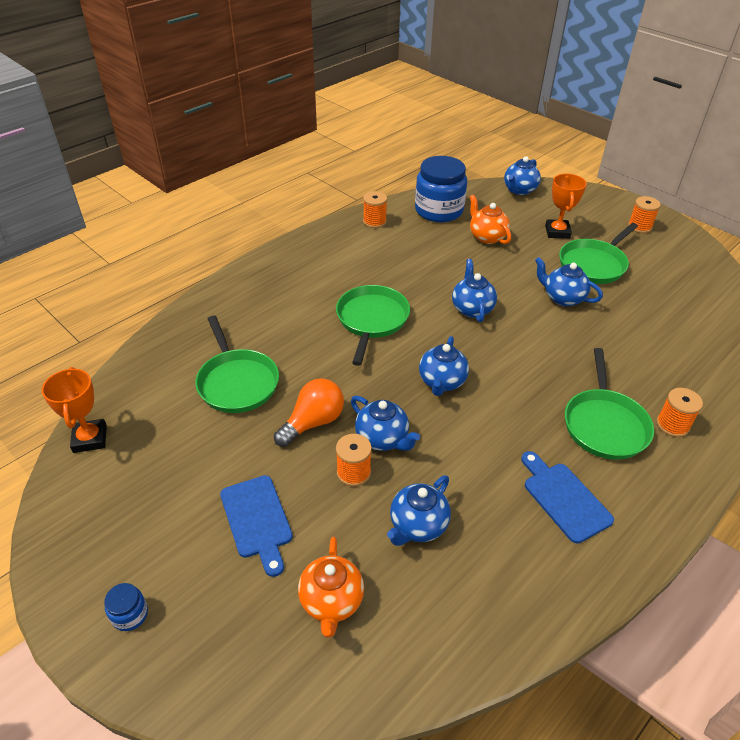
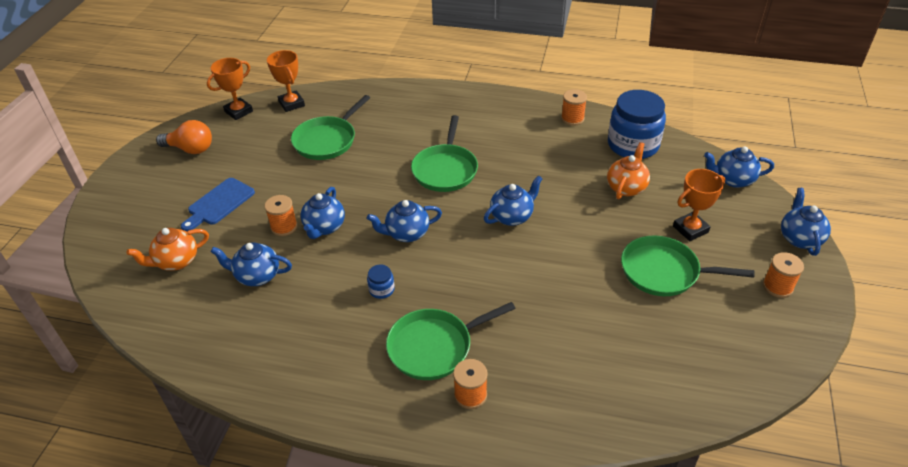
camera: 60 degrees right, 0 degrees up
(130, 614) = (130, 189): blue jar -> blue jar (381, 289)
(134, 386) = (291, 104): none -> orange trophy
(313, 422) = (316, 189): orange light bulb -> orange light bulb (190, 149)
(371, 320) = (445, 170): green pan -> green pan turned 120 degrees clockwise
(563, 298) = (585, 267): blue teapot -> blue teapot (799, 238)
(564, 498) = (331, 346): blue cutting board -> none

